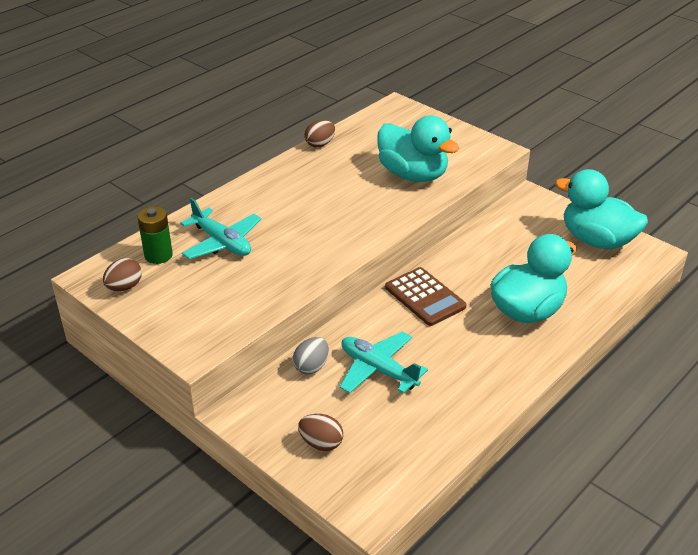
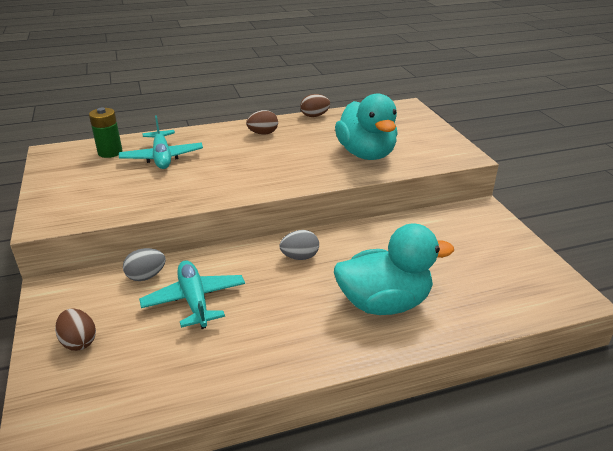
camera: 30 degrees right, 5 degrees down
(124, 287) = (62, 165): brown egg -> brown egg (263, 133)
(425, 297) = (300, 257): brown calculator -> grey egg
(596, 240) = (519, 266): turquoise duck -> none

